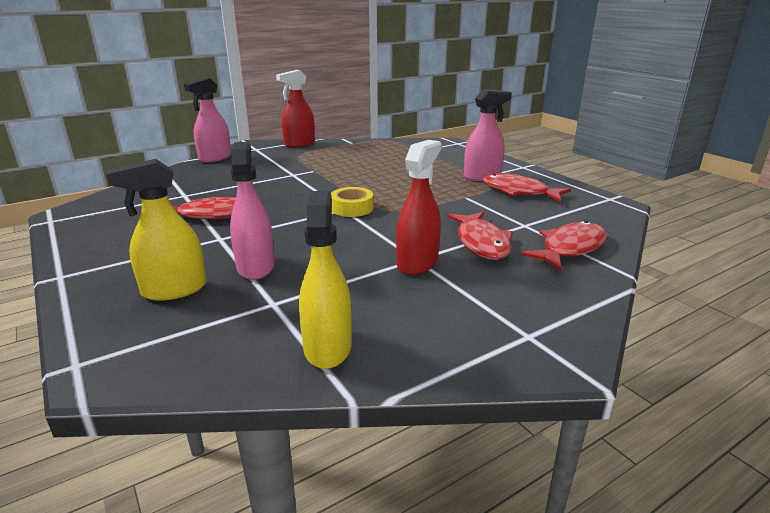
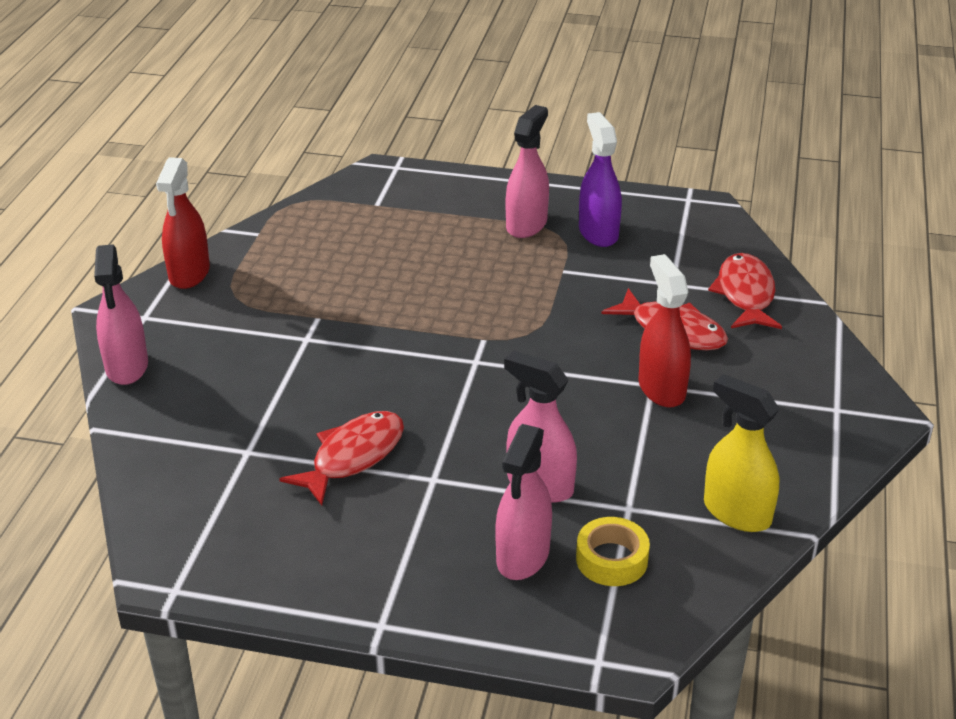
camera: 45 degrees left, 10 degrees up
(174, 290) = (522, 556): yellow spray bottle -> pink spray bottle
(352, 208) = (482, 354): yellow tape -> yellow tape (612, 559)
(518, 192) = (598, 233): red fish -> purple spray bottle

